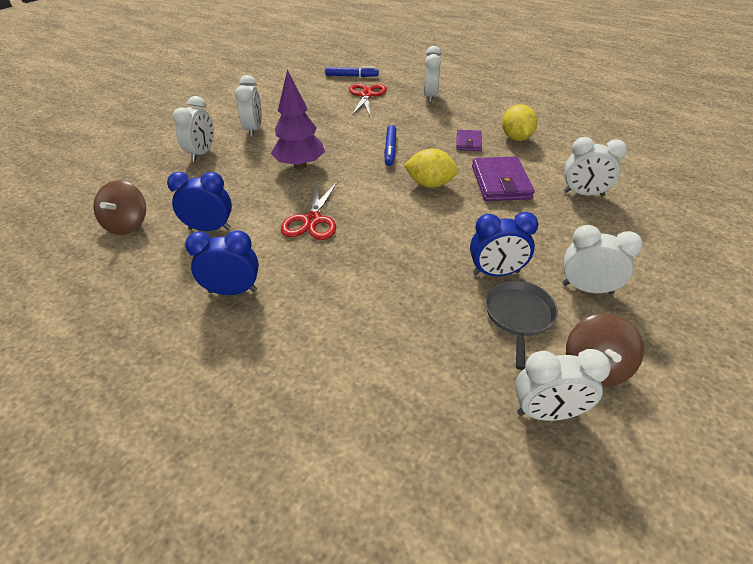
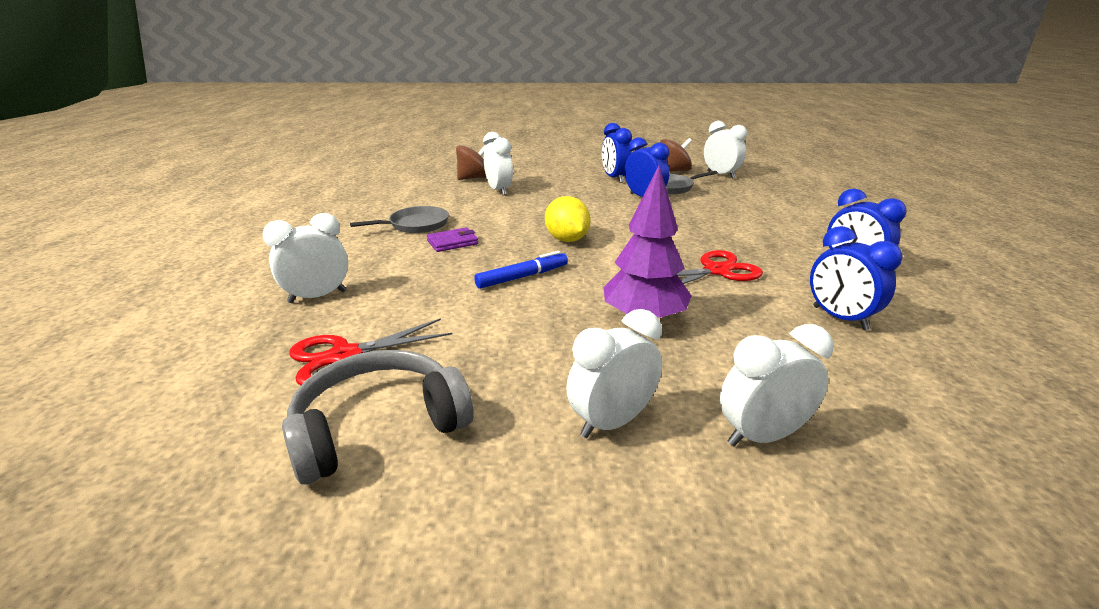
camera: 125 degrees left, 15 degrees down
(127, 224) = (967, 383): brown spinning top -> brown spinning top (474, 178)
(313, 94) = (379, 427): none -> grey headphones
(351, 76) = (231, 417): blue marker -> none
(500, 182) = (520, 216): purple wallet -> none
(516, 138) = (416, 225): yellow lemon -> grey pan
(587, 288) = (614, 178): white clock -> blue clock

